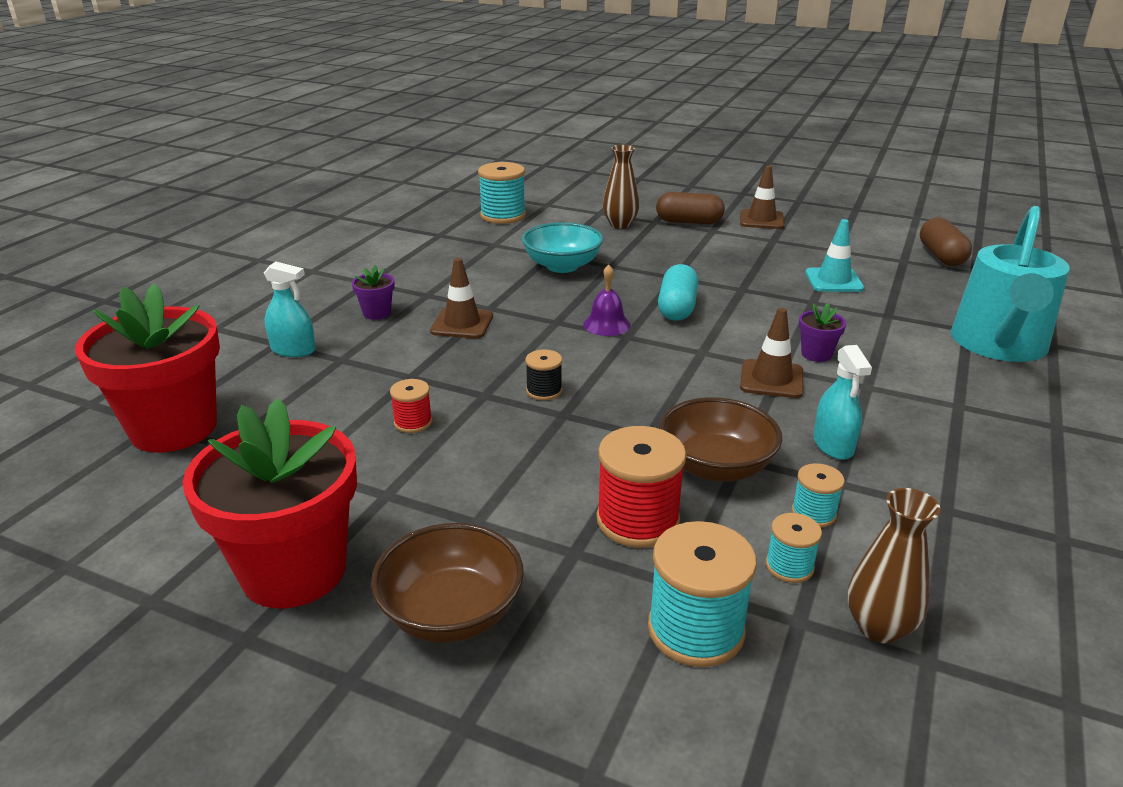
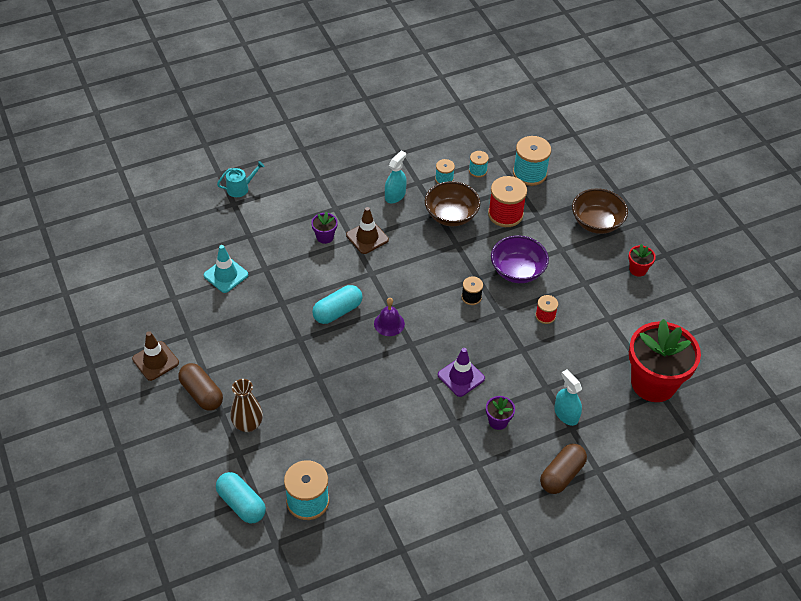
camera: 140 degrees left, 20 degrees up
(294, 571) = (638, 269): red flower pot -> red flower pot, size x0.42
(462, 324) = (461, 377): brown traffic cone -> purple traffic cone
(516, 452) = (517, 271): none -> purple bowl
(553, 199) = (241, 504): none -> turquoise capsule
(562, 266) = (346, 398): turquoise bowl -> none
(879, 627) = (478, 142): brown vase -> none
(941, 256) = (133, 252): brown capsule -> brown capsule (562, 475)
(999, 345) = (240, 188): turquoise watering can -> turquoise watering can, size x0.42

